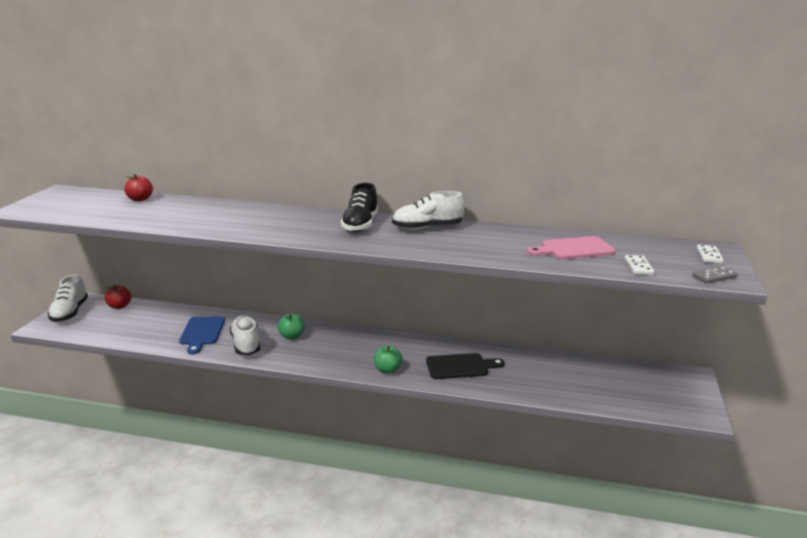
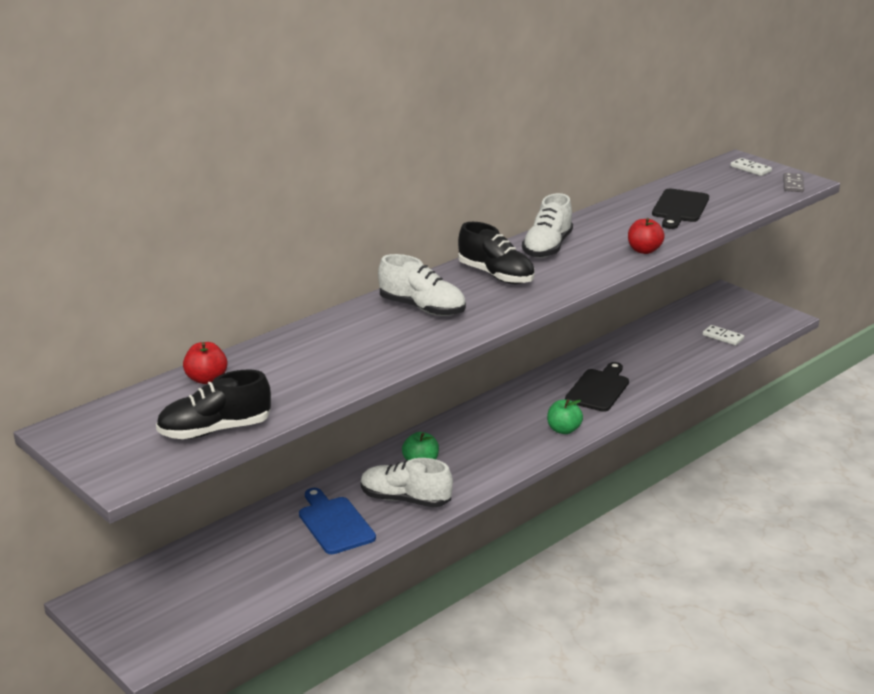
camera: 55 degrees left, 5 degrees up
(69, 313) = (127, 622): white shoe -> white shoe (422, 308)
(81, 214) = (215, 430): none -> black shoe
(119, 306) = (163, 573): red apple -> red apple (644, 250)
(202, 333) = (334, 523): blue cutting board -> blue cutting board turned 150 degrees counterclockwise
(574, 249) = (679, 208): pink cutting board -> black cutting board
(638, 267) = (746, 200): white domino -> white domino (723, 337)

